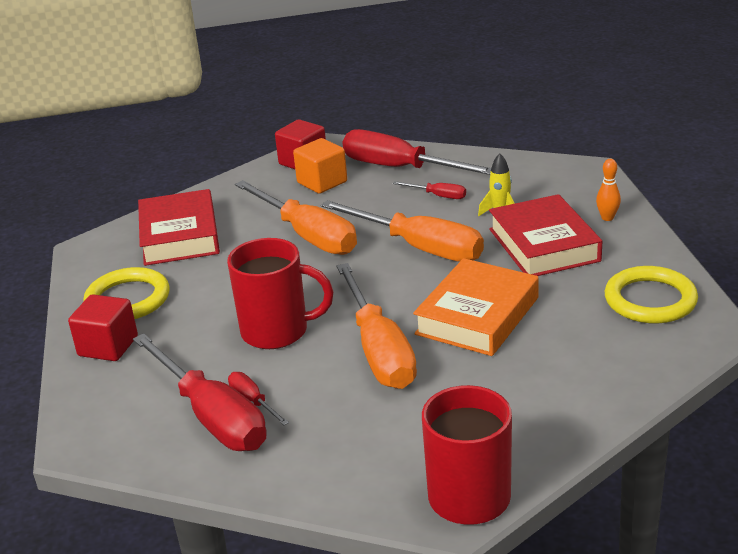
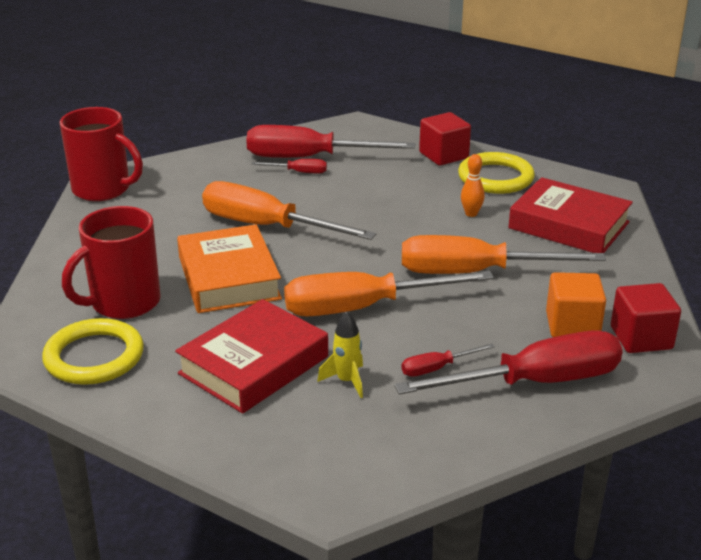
camera: 130 degrees right, 0 degrees up
(277, 331) = (356, 206): red mug -> red mug (123, 303)
(544, 245) = (254, 365): red book -> red book turned 75 degrees counterclockwise
(607, 218) = (226, 431): orange bowling pin -> orange bowling pin (471, 214)

